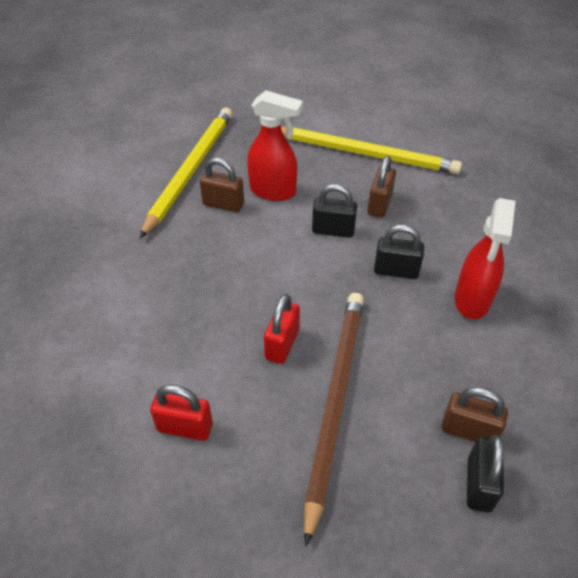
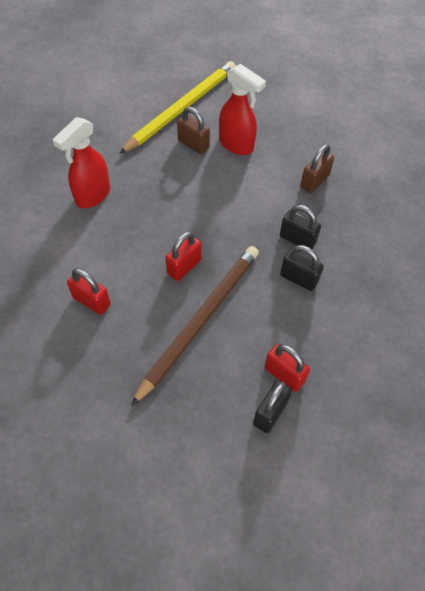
camera: 20 degrees right, 10 degrees up
(333, 230) = (266, 191): black padlock -> black padlock (298, 278)
(365, 153) = (326, 134): yellow pencil -> none
(468, 431) = (284, 375): brown padlock -> red padlock
(472, 300) = (343, 282): red spray bottle -> red spray bottle (92, 196)

